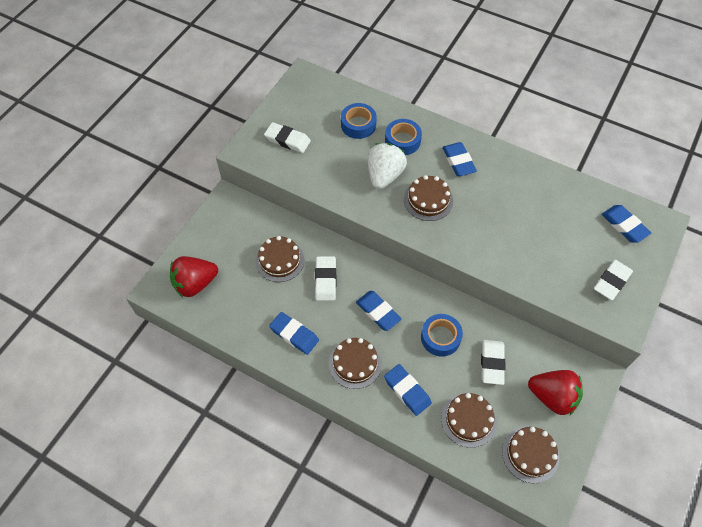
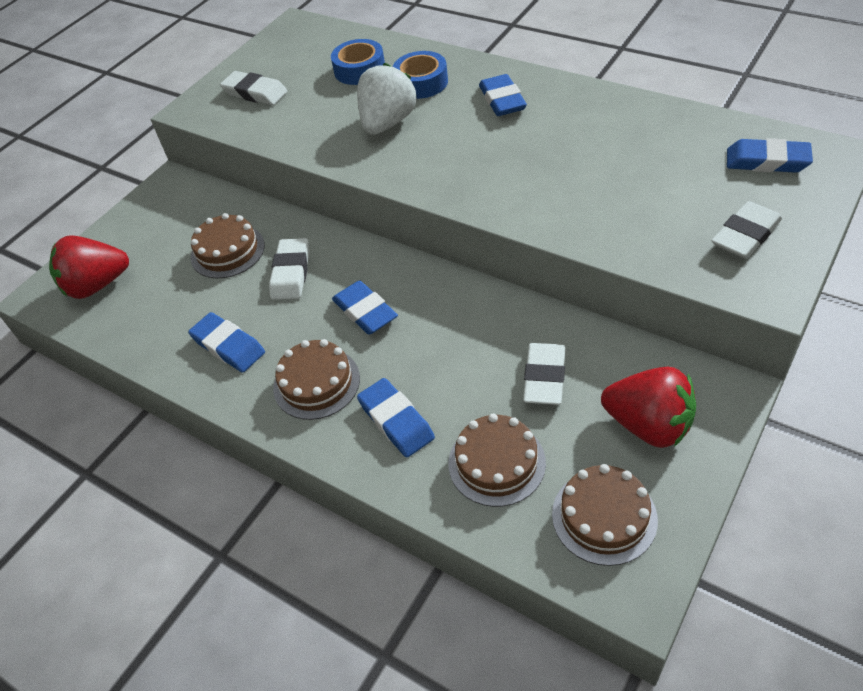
camera: 10 degrees right, 10 degrees down
(428, 200) = (450, 147): brown cake -> none
(440, 337) = (461, 343): blue tape -> none
(624, 225) = (767, 161): blue eraser -> blue eraser turned 45 degrees counterclockwise

